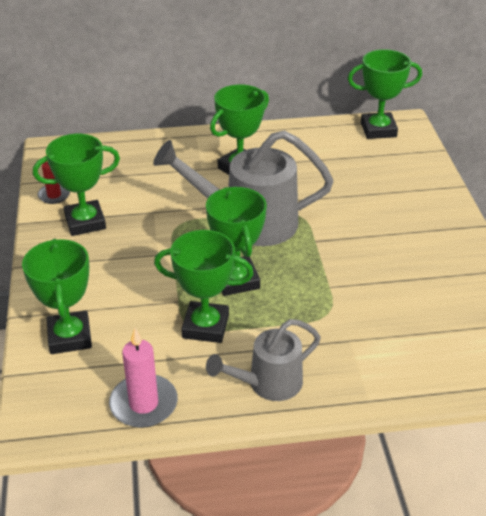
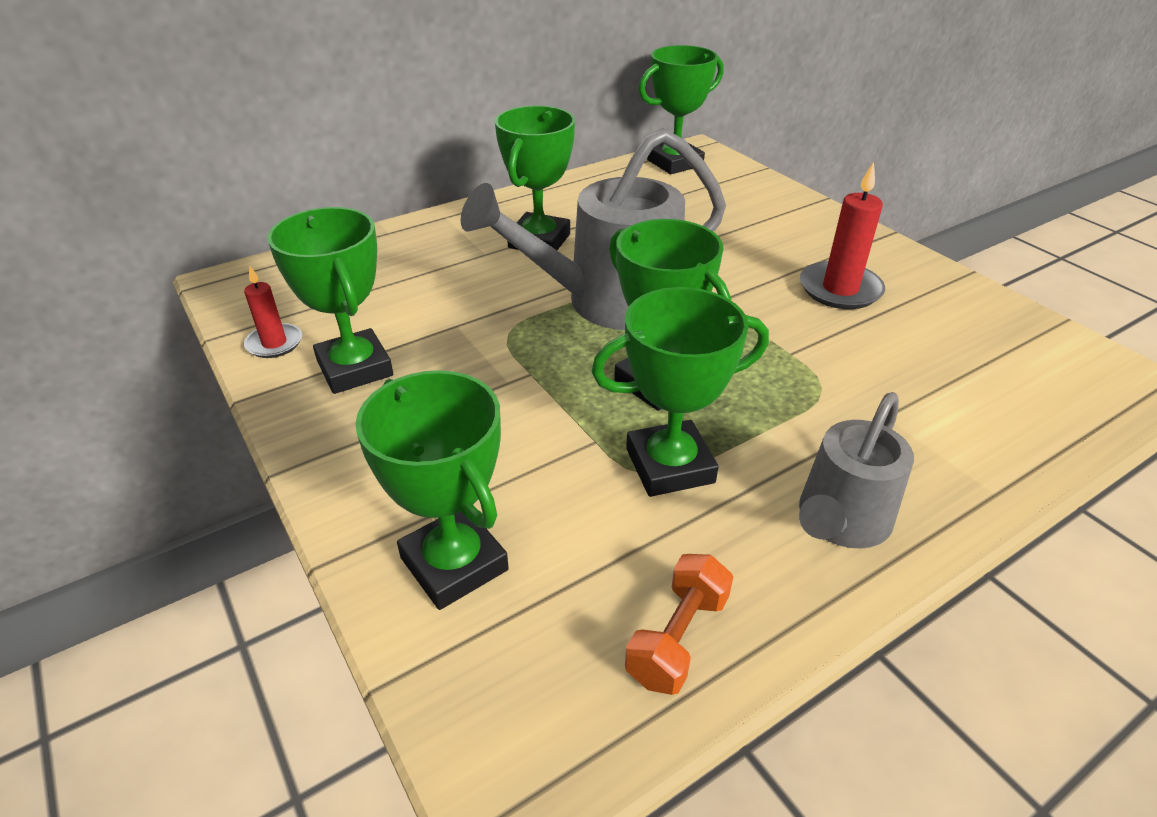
camera: 25 degrees left, 0 degrees up
(85, 222) = (355, 368): green trophy -> green trophy turned 75 degrees counterclockwise
(143, 404) = (677, 638): pink candle -> orange dumbbell
(402, 255) = (840, 289): none -> red candle

